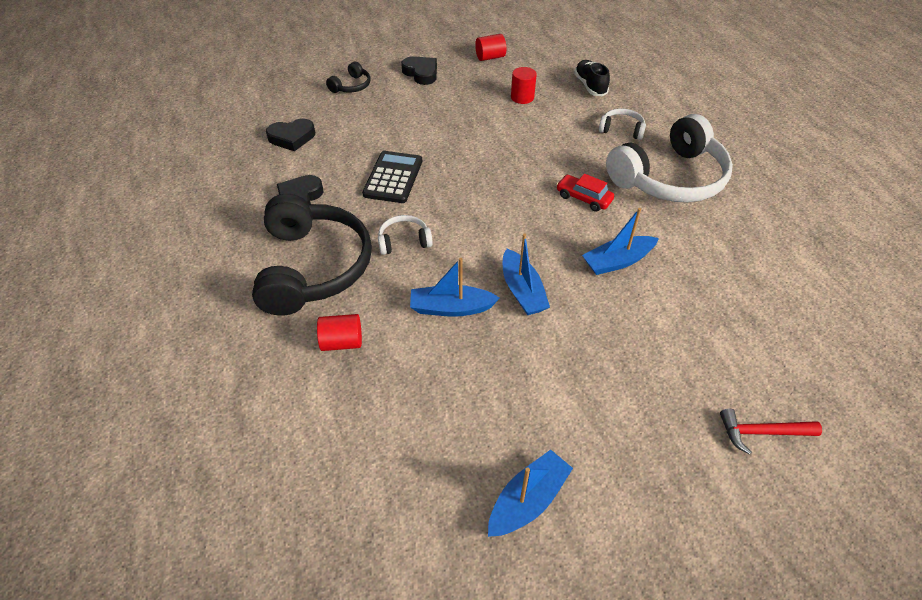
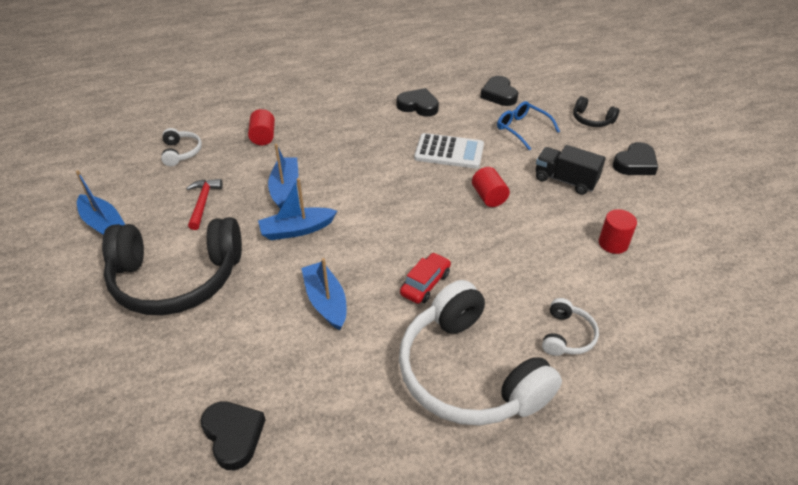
camera: 90 degrees right, 5 degrees down
(312, 267) = (339, 118): black headphones -> black headphones (177, 278)
(360, 128) = (522, 129): none -> blue glasses
(393, 177) = (449, 152): black calculator -> white calculator
(404, 241) = (364, 161): white headphones -> white headphones (181, 152)
(443, 111) = (565, 180): none -> black truck
(490, 57) = (696, 218): red cylinder -> red cylinder (489, 197)
(590, 86) = (665, 313): black shoe -> none
(762, 432) = (95, 380): red hammer -> red hammer (203, 203)
(775, 310) = (233, 435): none -> black heart

